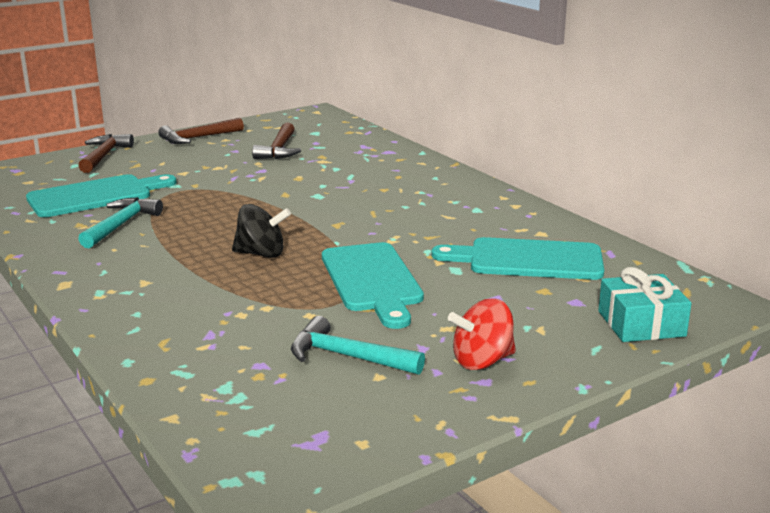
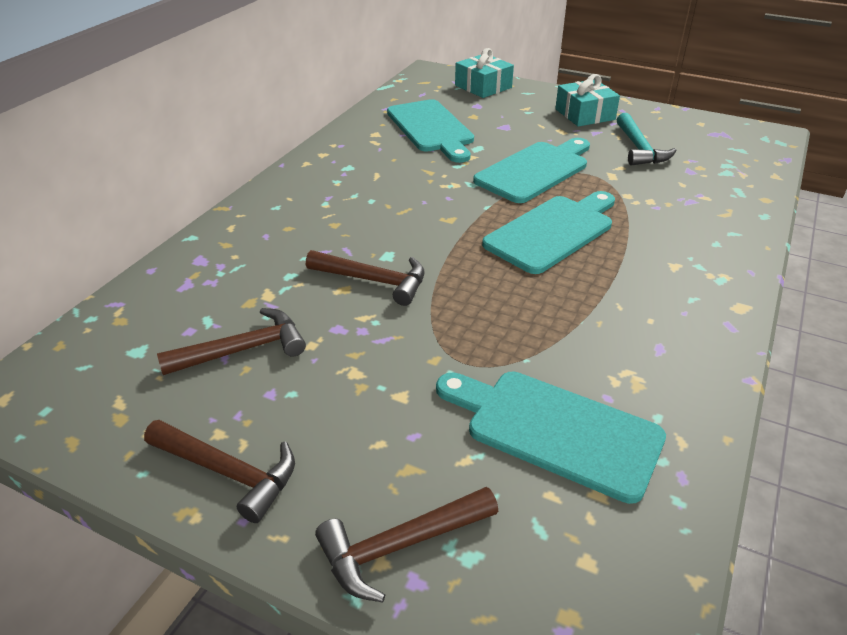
camera: 120 degrees left, 15 degrees up
(121, 225) = (601, 349): turquoise hammer -> none
(261, 254) = (553, 232): black spinning top -> turquoise cutting board
(293, 186) = (373, 281): none -> brown hammer
(482, 361) = (584, 114): red spinning top -> turquoise gift

